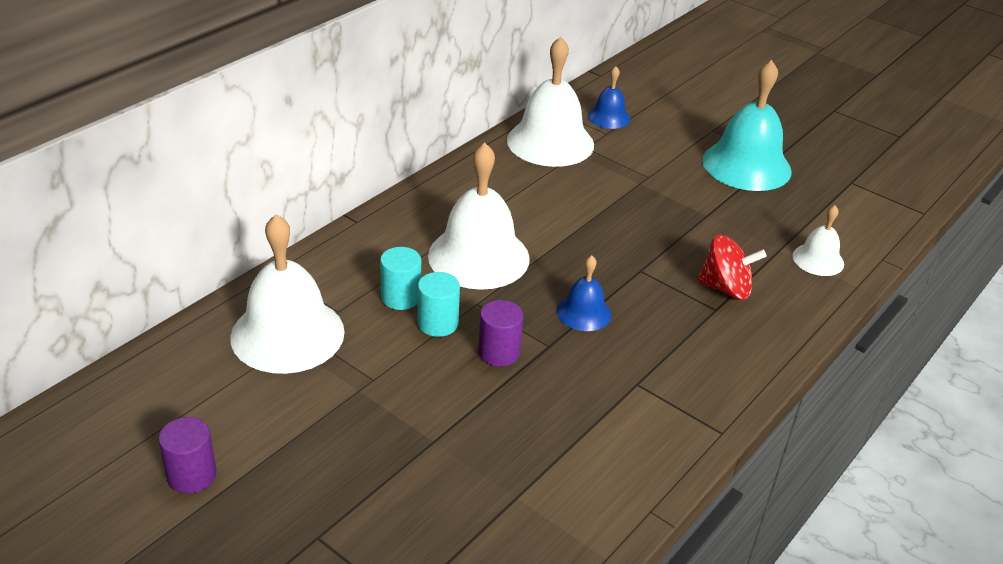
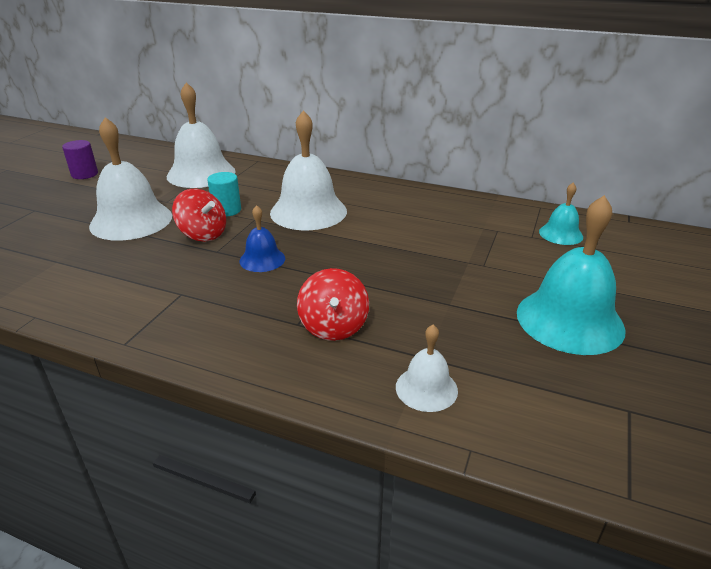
camera: 75 degrees right, 5 degrees down
(401, 297) = (249, 195): turquoise cylinder -> none
(499, 352) = (203, 234): purple cylinder -> red spinning top
(550, 142) = (486, 215): white bell -> white bell (131, 220)
(609, 117) = (561, 234): blue bell -> turquoise bell

